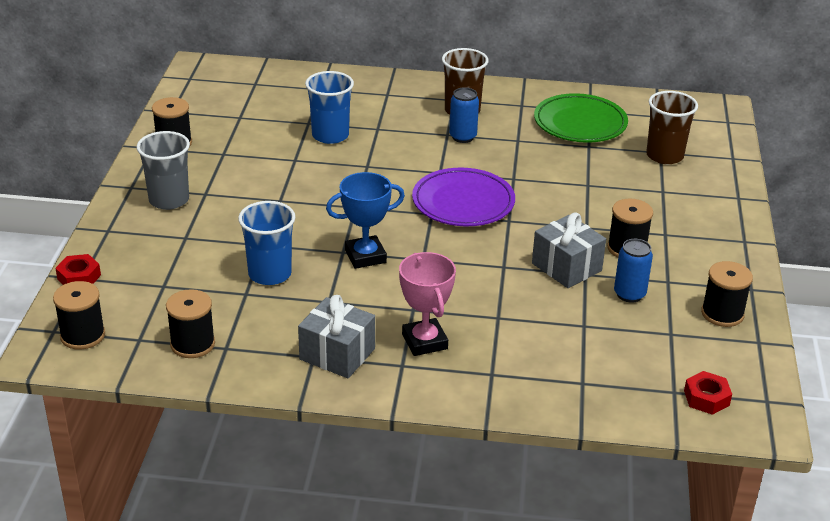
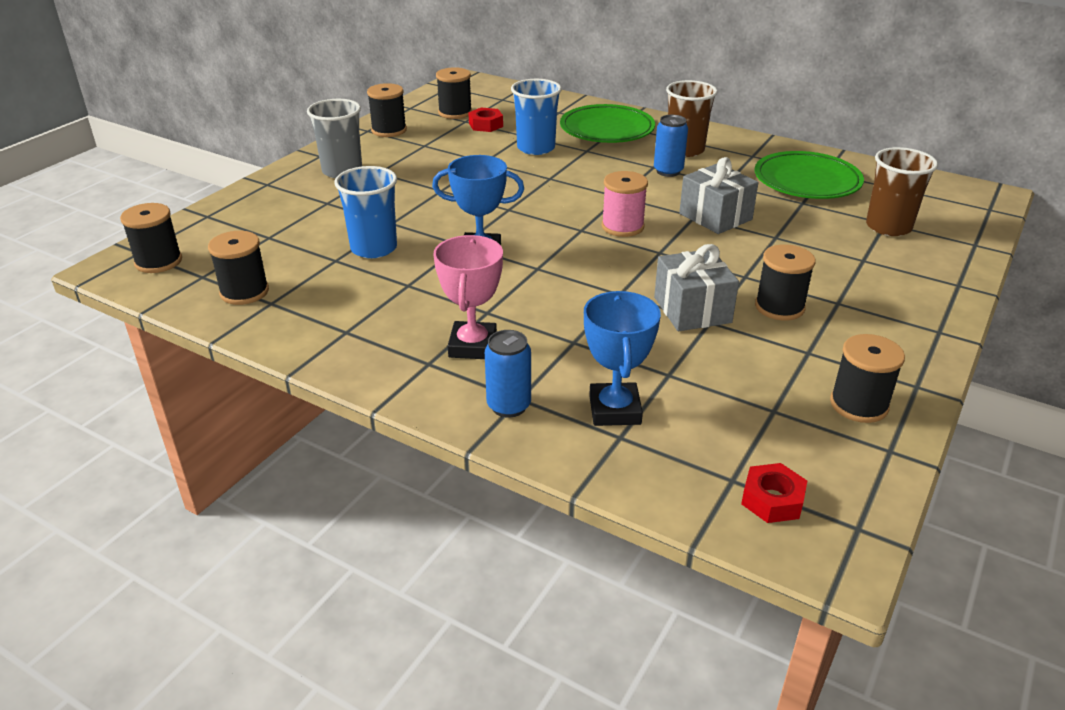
camera: 25 degrees right, 0 degrees up
(79, 277) = (205, 214): red nut -> red nut (485, 125)
(222, 109) = (455, 112): none -> black spool
(337, 354) = (371, 335): grey gift -> grey gift (715, 216)
(379, 101) = (607, 129): none -> green plate
(463, 202) = (622, 226): purple plate -> pink spool
(565, 364) = (614, 410): none -> blue trophy
(629, 294) = (749, 355): blue can -> blue can (508, 406)

